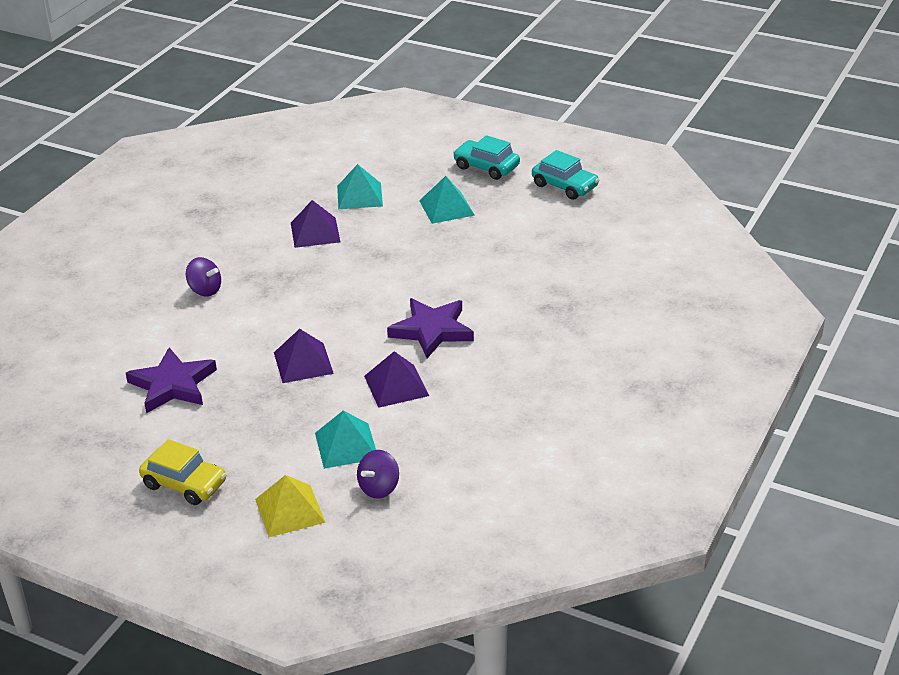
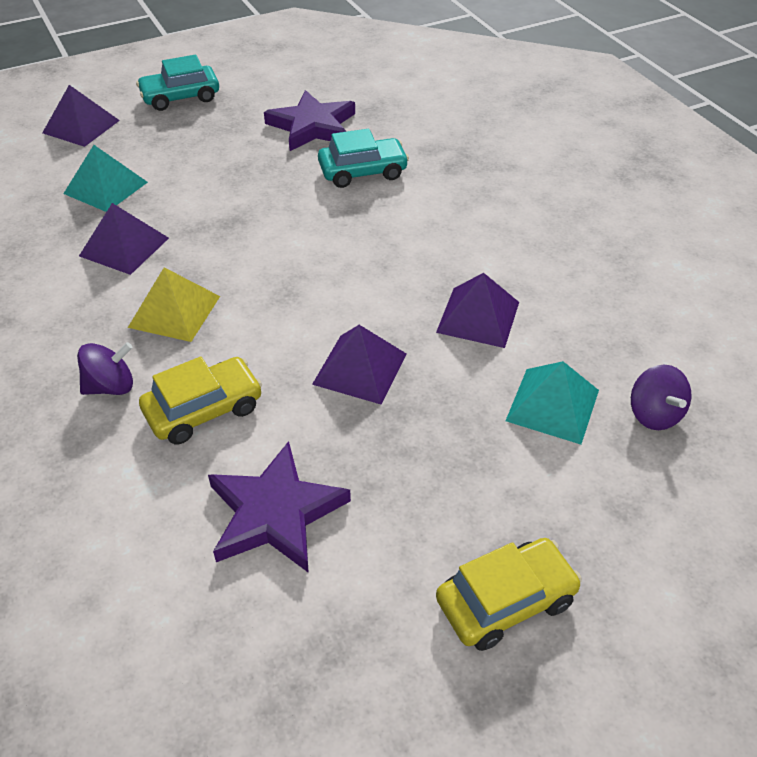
camera: 55 degrees left, 10 degrees up
(219, 327) = (204, 409): none -> yellow car
(289, 510) = (641, 514): yellow pyramid -> yellow pyramid (174, 311)
(407, 153) = (81, 126): none -> purple pyramid
(432, 330) = (408, 249): purple star -> purple star (312, 126)
(446, 207) = (211, 147): turquoise pyramid -> none
(565, 186) = (275, 74): turquoise car -> turquoise car (363, 172)

